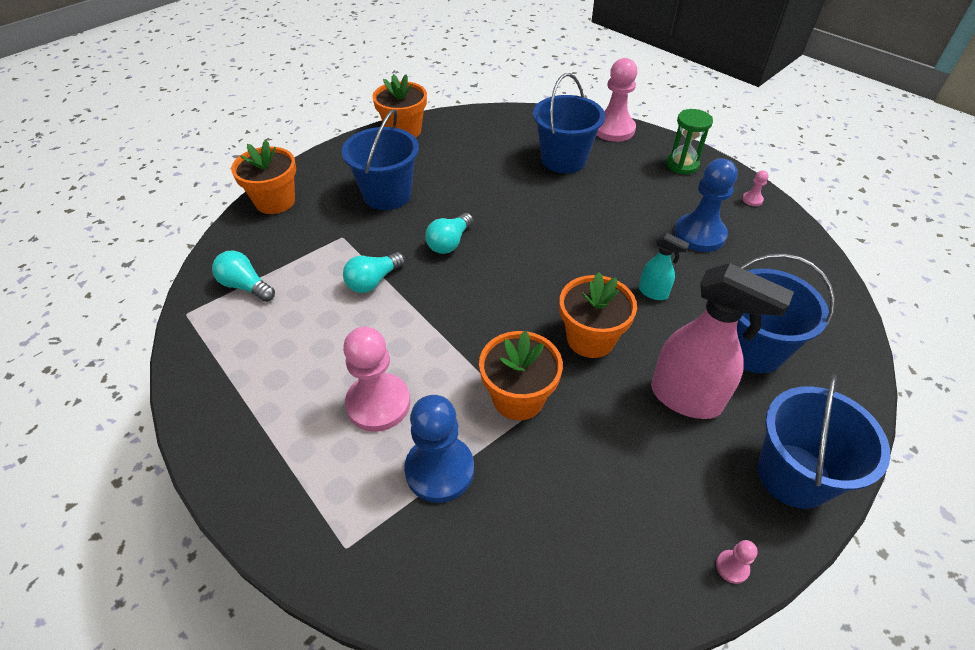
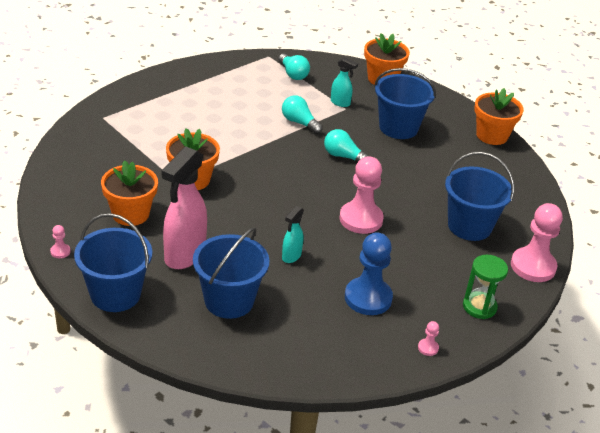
camera: 85 degrees right, 10 degrees down
(245, 286) = (293, 74): turquoise light bulb -> turquoise light bulb turned 120 degrees clockwise
(328, 241) = (340, 103): none -> turquoise spray bottle
(378, 404) = (193, 126): pink pawn -> pink pawn (361, 219)
(439, 470) = (143, 147): blue pawn -> none
(590, 339) = (242, 217): orange flower pot -> orange flower pot (130, 214)

